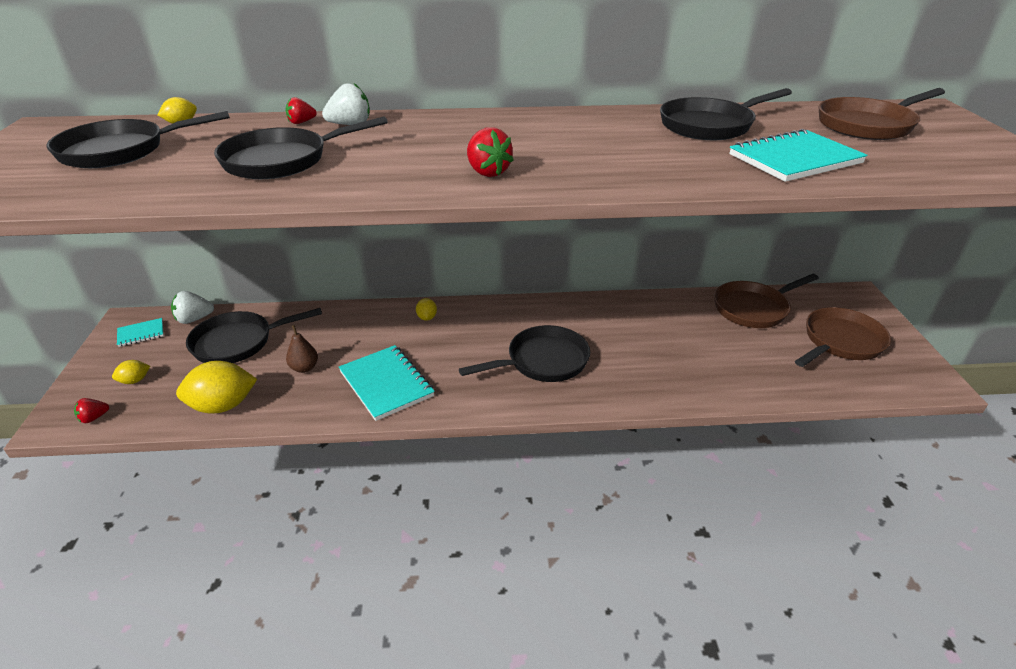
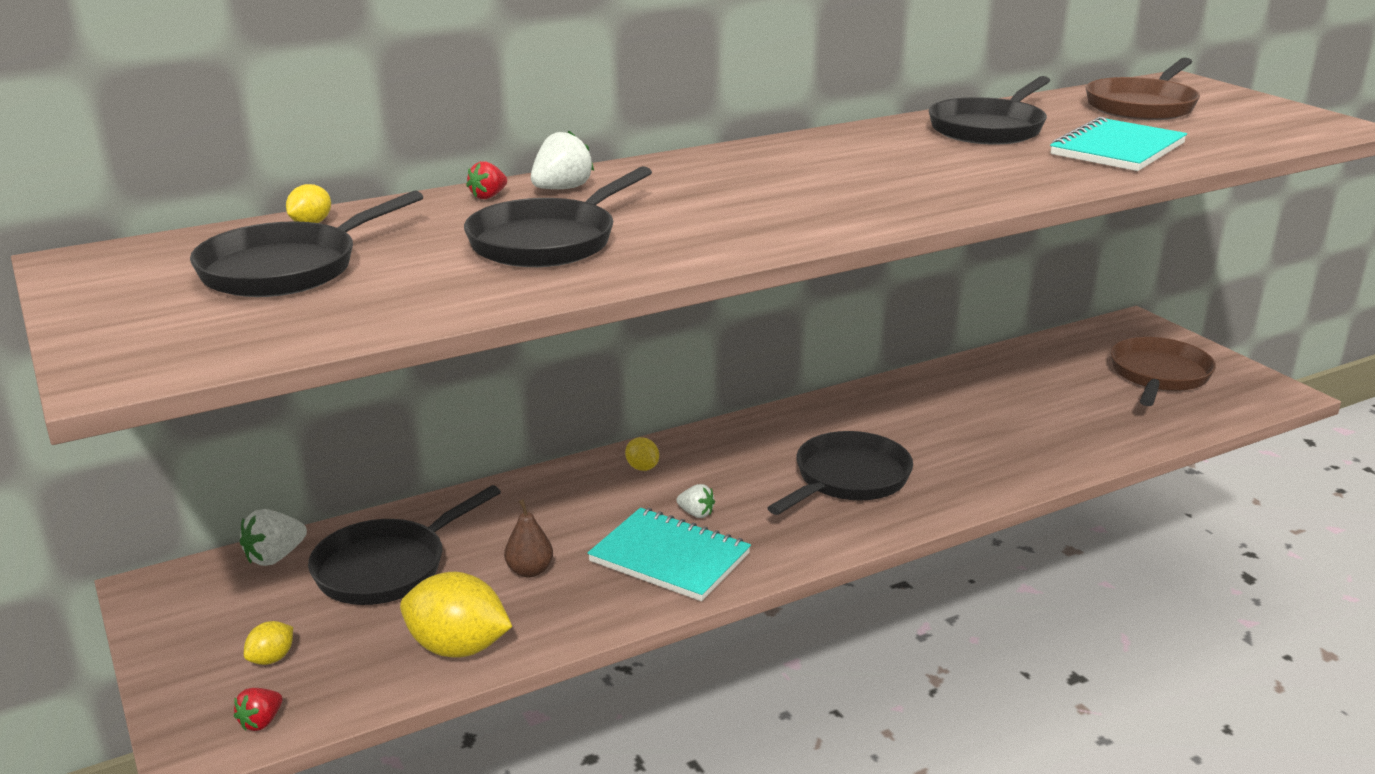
camera: 25 degrees left, 10 degrees down
(141, 334) = (203, 598): turquoise notebook -> none
(223, 406) = (458, 648): yellow lemon -> yellow lemon turned 60 degrees clockwise
(429, 358) = (696, 513): none -> white strawberry
(487, 172) = (824, 212): red strawberry -> none
(753, 308) = (1038, 362): brown pan -> none

